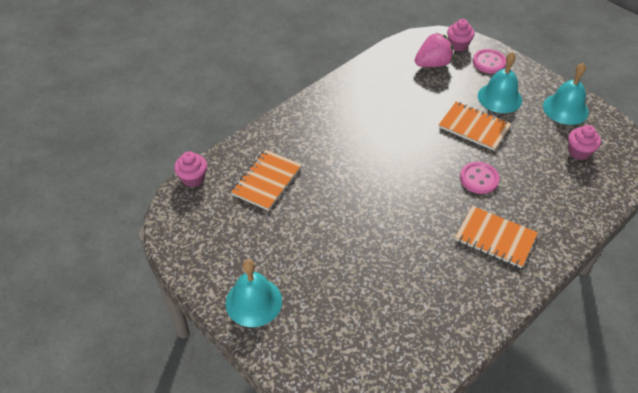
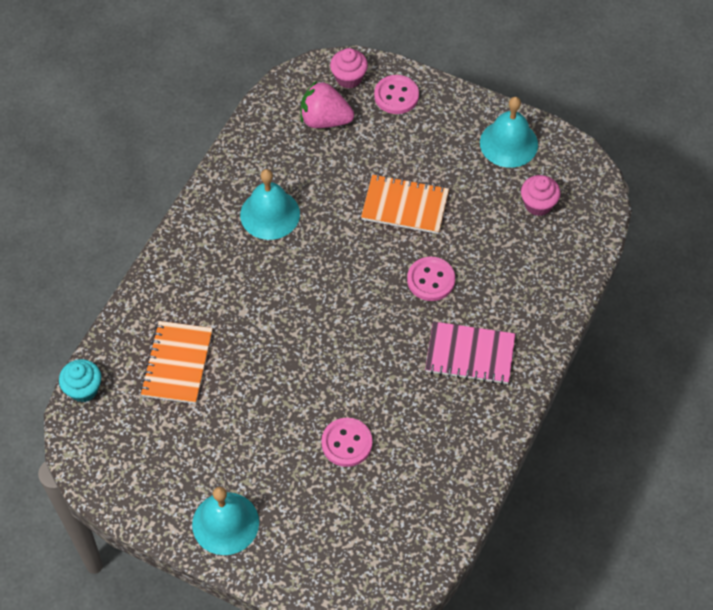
camera: 20 degrees left, 10 degrees up
(193, 178) = (83, 389): pink cupcake -> turquoise cupcake
(373, 272) = (346, 443): none -> pink button
(433, 64) = (325, 120): pink strawberry -> pink strawberry turned 120 degrees counterclockwise
(495, 238) = (470, 354): orange notebook -> pink notebook
(499, 97) = (424, 150): turquoise bell -> turquoise bell (270, 214)

